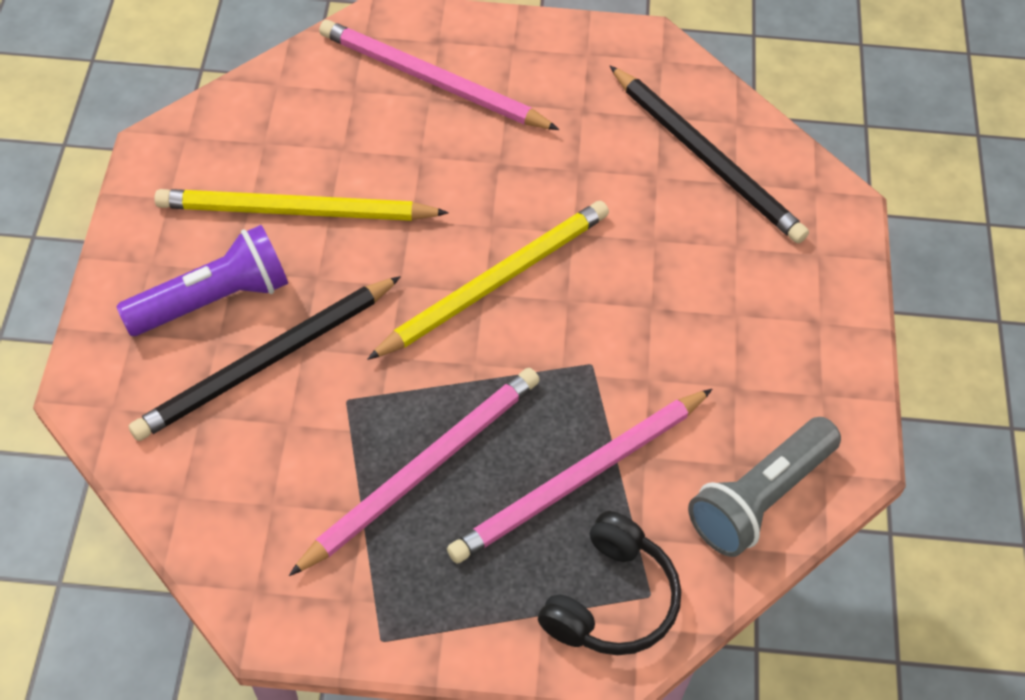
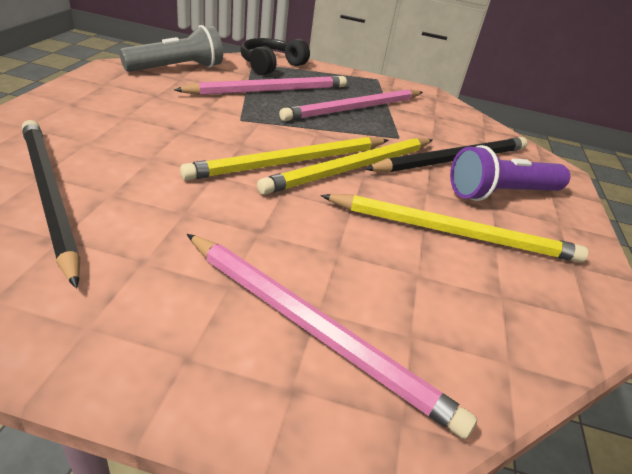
camera: 175 degrees left, 20 degrees down
(416, 293) = (352, 168): none -> yellow pencil

